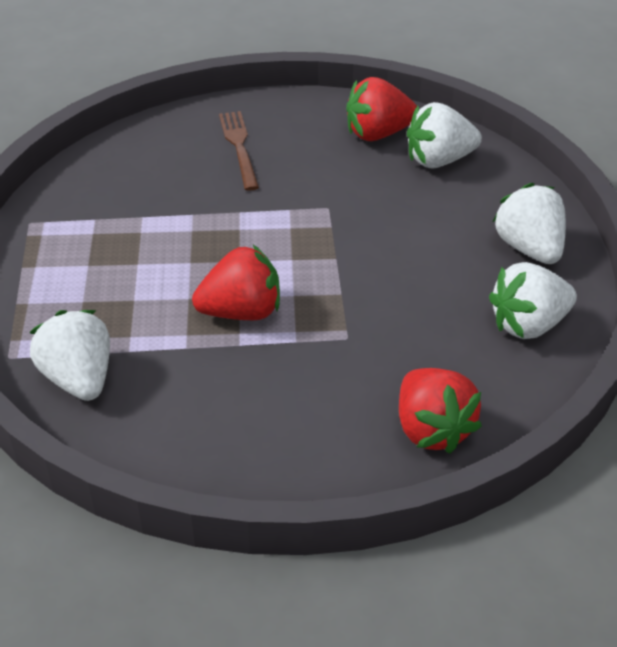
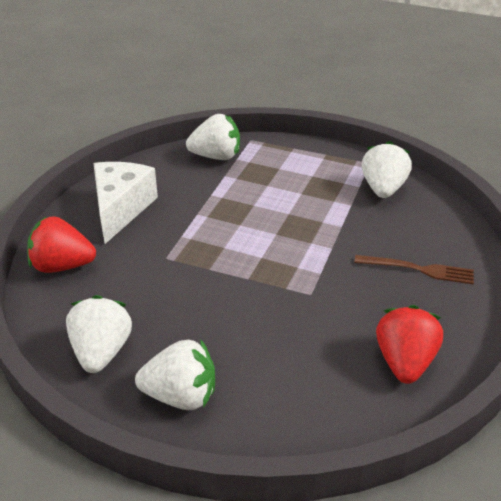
camera: 115 degrees right, 5 degrees down
(241, 312) = (224, 221): red strawberry -> none
(275, 428) = (121, 209): none -> white cheese
(439, 160) = (341, 389): white strawberry -> white strawberry (383, 189)

